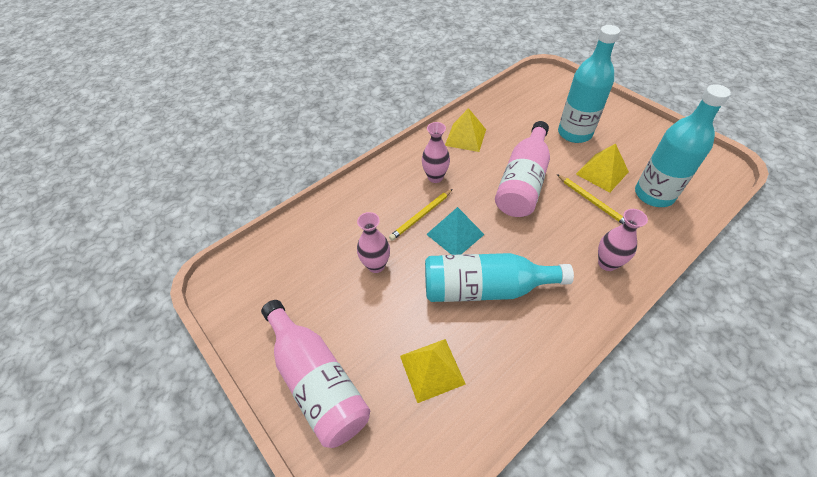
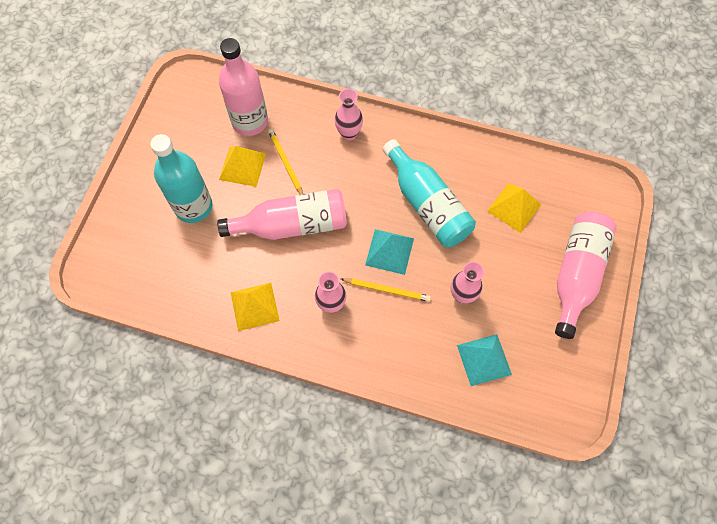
camera: 125 degrees left, 15 degrees up
(313, 250) = (484, 359): none -> turquoise pyramid
(592, 201) = (285, 163): yellow pencil -> yellow pencil turned 45 degrees counterclockwise
(654, 194) = (250, 121): turquoise bottle -> pink bottle

